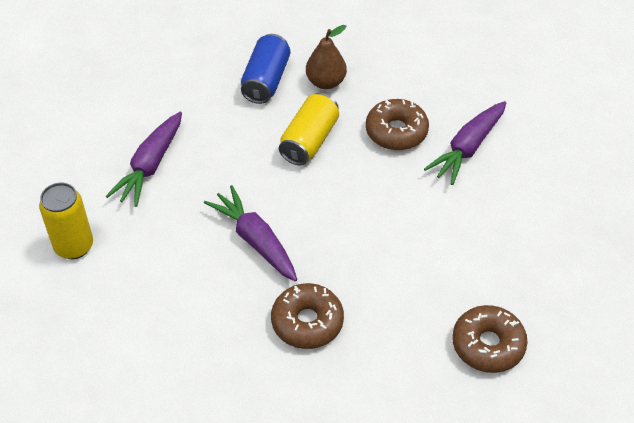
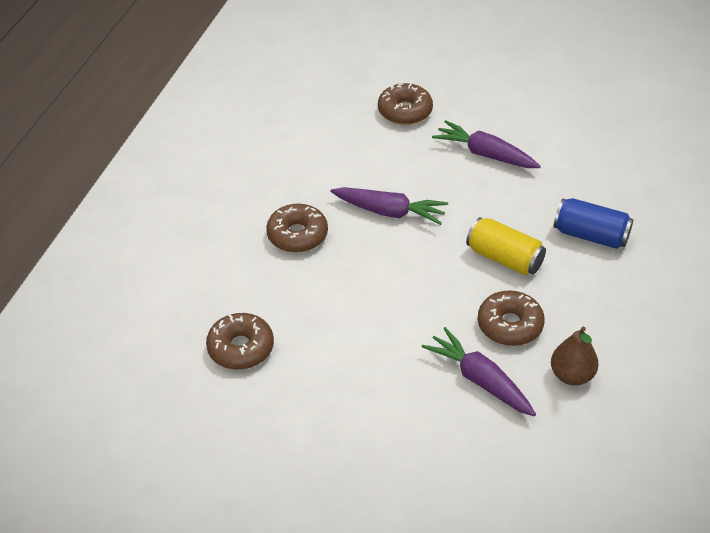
camera: 100 degrees right, 5 degrees down
(74, 246) = (405, 111): yellow can -> brown donut
(255, 240) = (389, 212): purple carrot -> purple carrot turned 45 degrees clockwise
(326, 82) = (586, 280): brown pear -> brown pear (571, 375)

